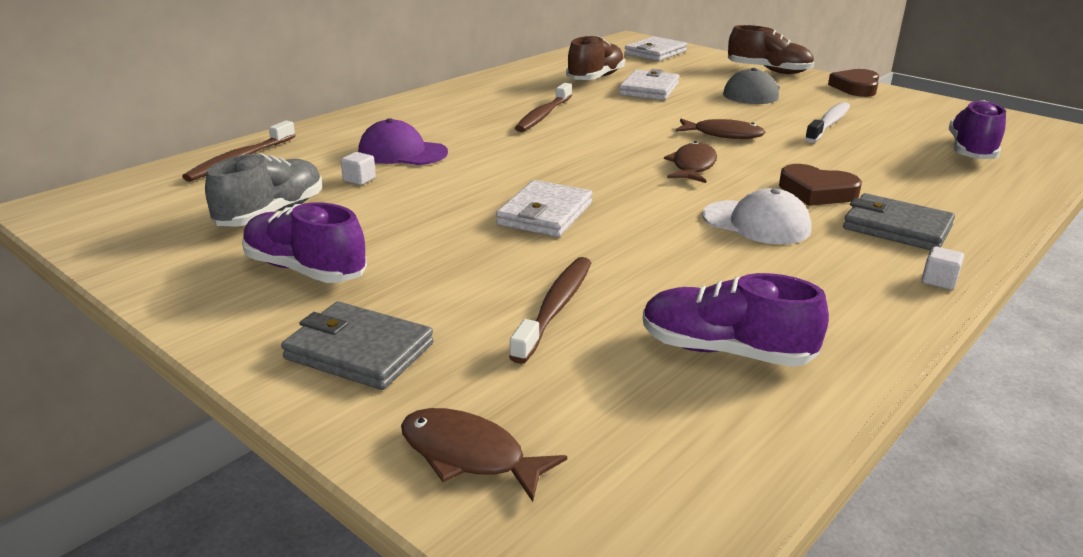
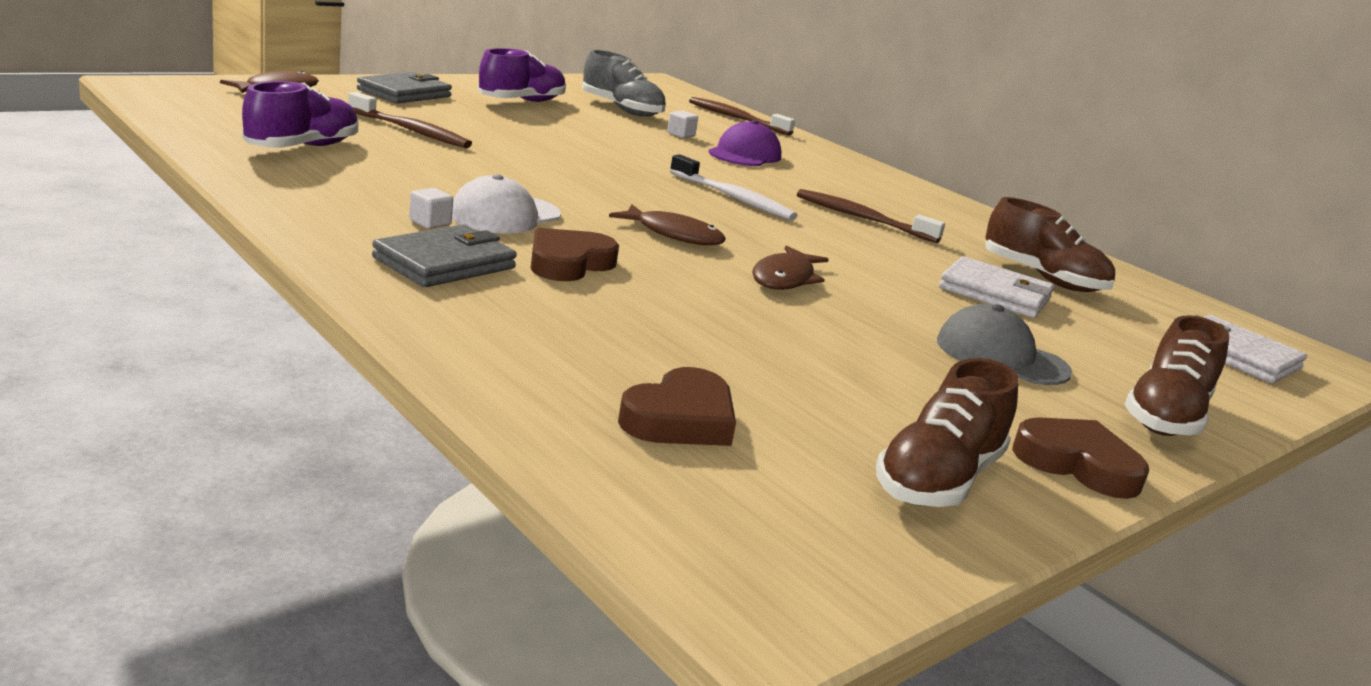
camera: 95 degrees right, 5 degrees down
(545, 214) = (576, 161): white wallet -> none
(828, 124) = (833, 357): white toothbrush -> white toothbrush (733, 197)
(923, 109) = (938, 479): none -> brown shoe
(938, 281) = (317, 235): white cube -> white cube (430, 223)
(971, 151) = (680, 419): purple shoe -> brown heart

